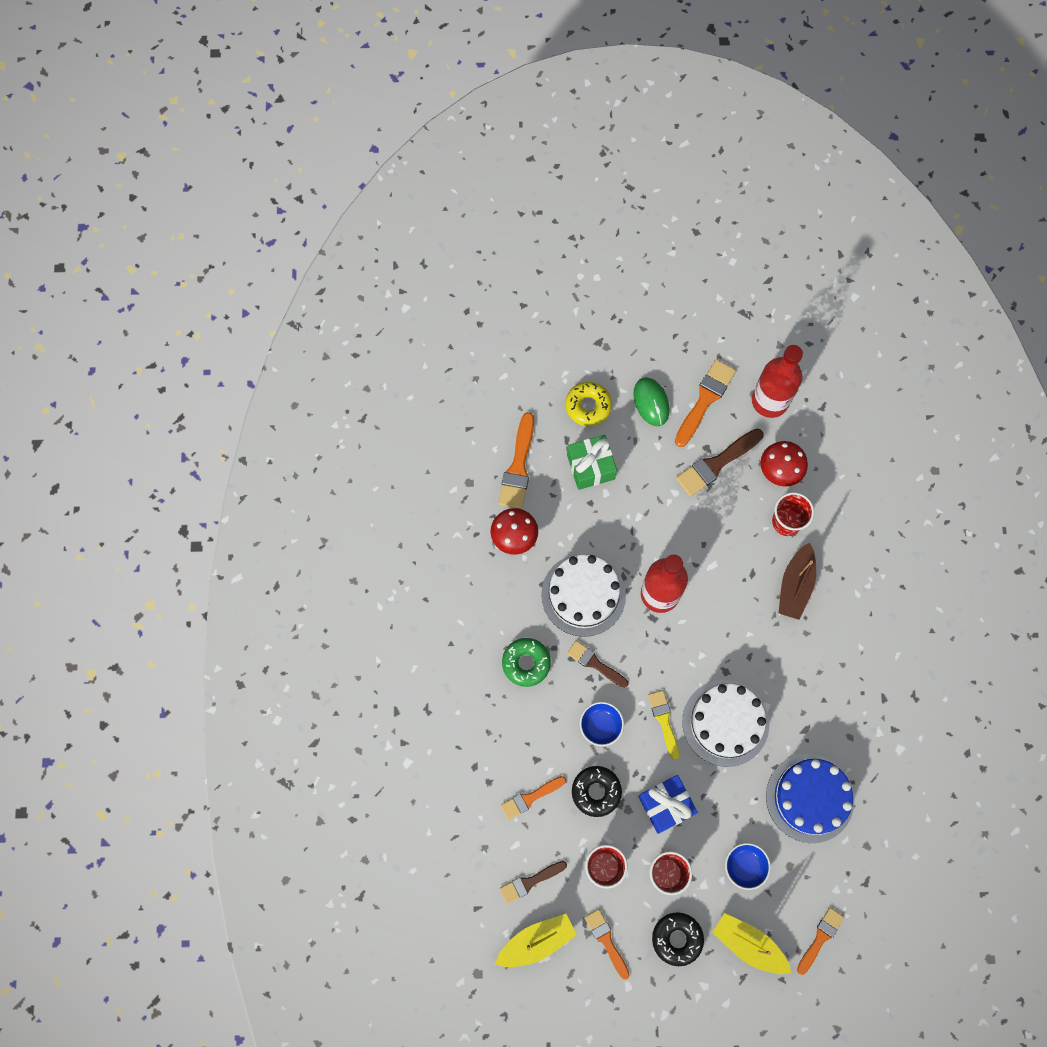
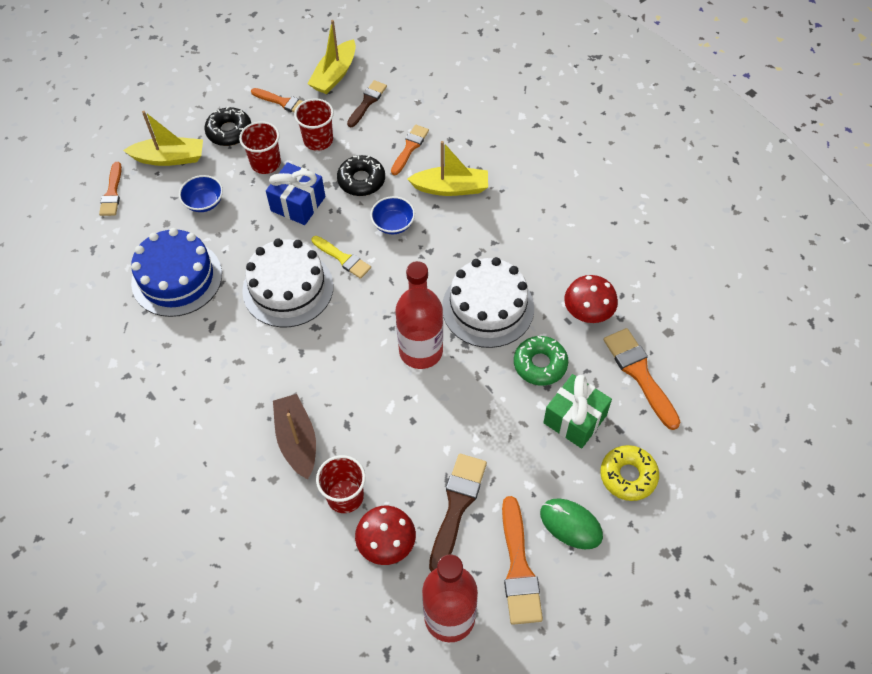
camera: 145 degrees right, 15 degrees down
(526, 663) = (491, 229): green donut -> green donut (540, 364)
(527, 728) = (451, 188): none -> yellow boat
(595, 663) = (434, 263): brown brush -> none

